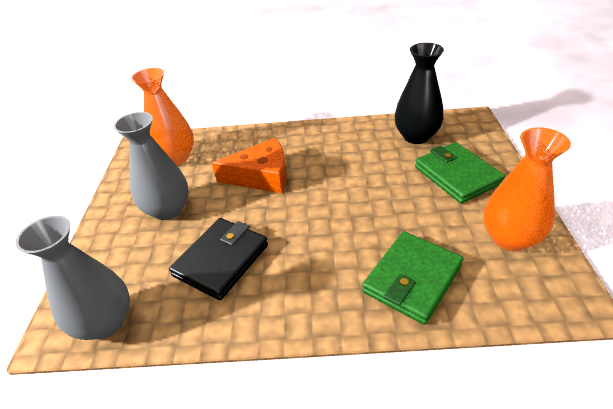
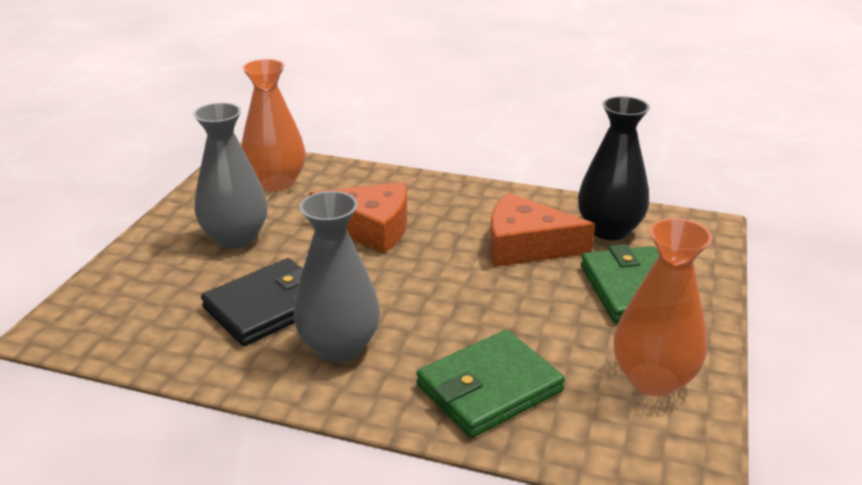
camera: 15 degrees right, 10 degrees down
(105, 322) = (107, 333): grey vase -> grey vase (339, 346)
(372, 162) = (526, 246): none -> orange cheese

